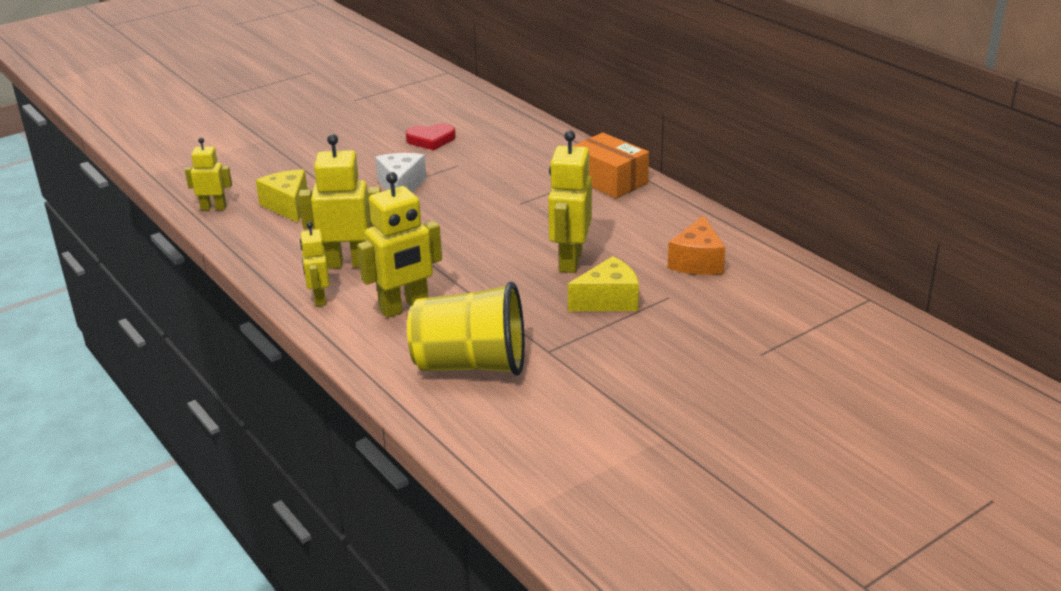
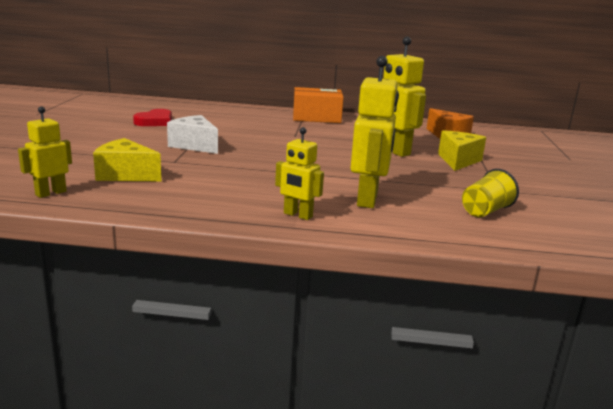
camera: 50 degrees left, 10 degrees down
(348, 263) = (264, 191): yellow robot -> none
(471, 365) = (485, 211): yellow cup -> yellow cup, size x0.51

